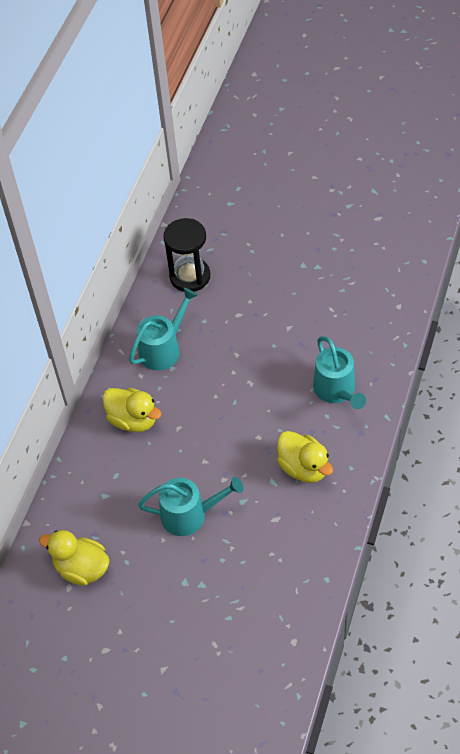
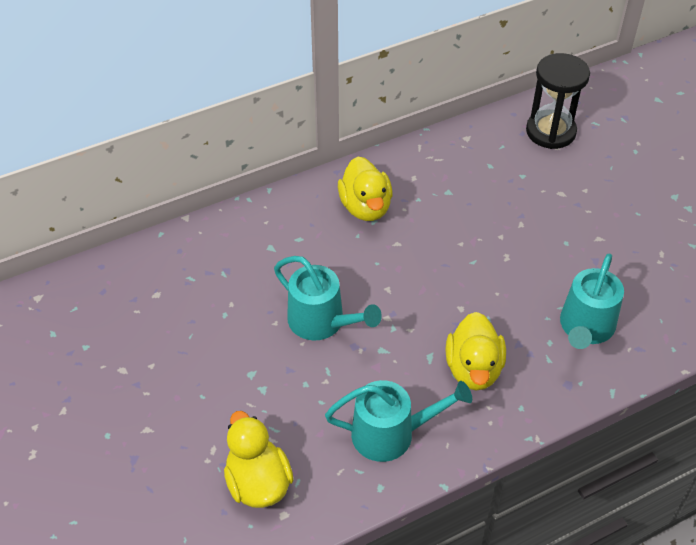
camera: 40 degrees right, 5 degrees down
(81, 568) = (183, 288): yellow duck -> yellow duck (258, 483)
(163, 349) = (458, 171): turquoise watering can -> turquoise watering can (391, 434)

